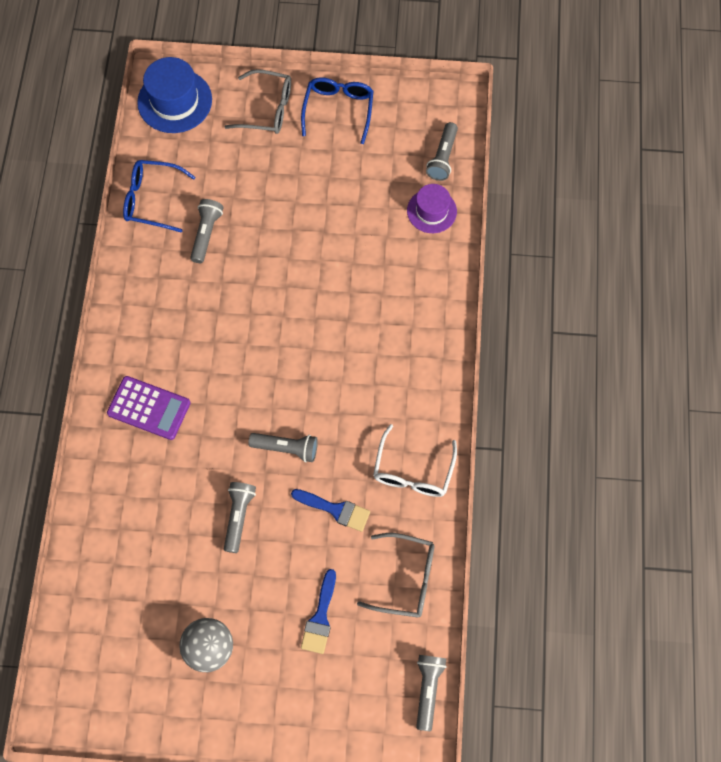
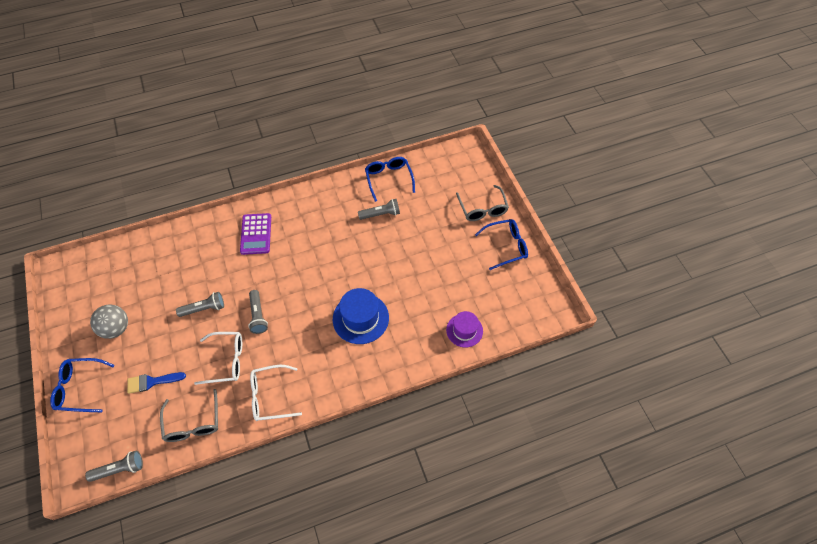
camera: 65 degrees right, 10 degrees down
(175, 101) = (459, 162): blue hat -> blue hat (360, 318)
(282, 720) = (79, 388): none -> blue glasses
(335, 510) = (227, 360): blue brush -> white glasses
(443, 157) = (508, 320): grey flashlight -> none

